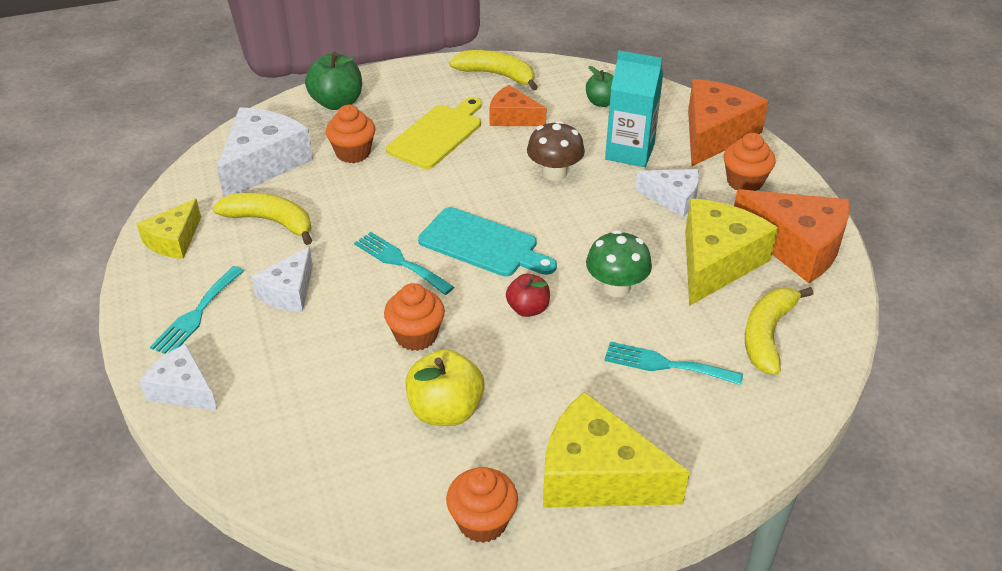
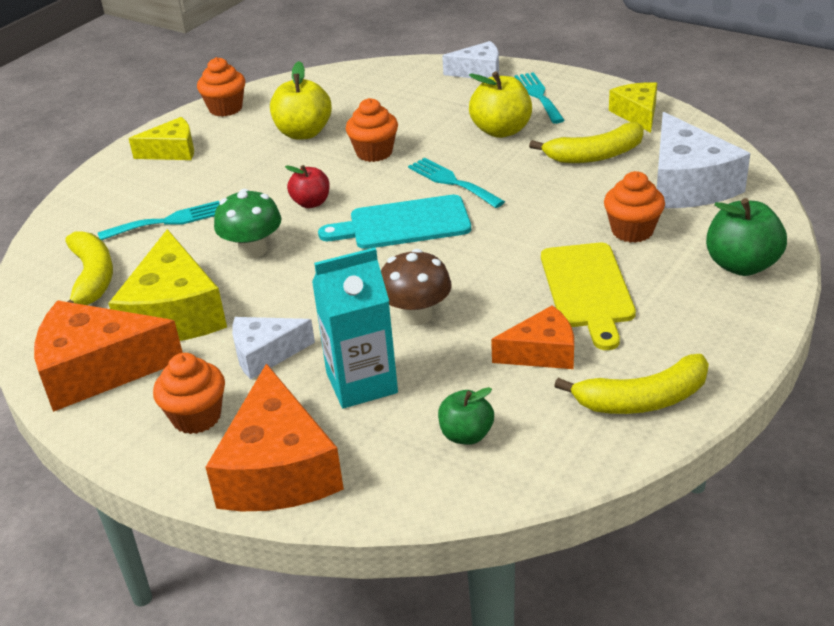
camera: 145 degrees right, 5 degrees down
(289, 292) = (501, 131): white cheese -> yellow apple
(400, 262) = (452, 182): turquoise fork -> turquoise fork turned 135 degrees counterclockwise
(597, 475) = (172, 151): yellow cheese -> yellow cheese, size x0.59

